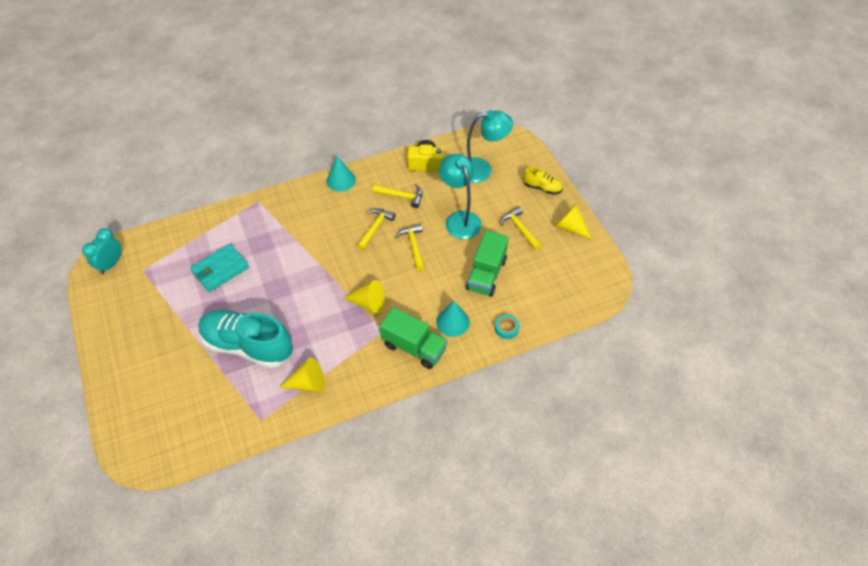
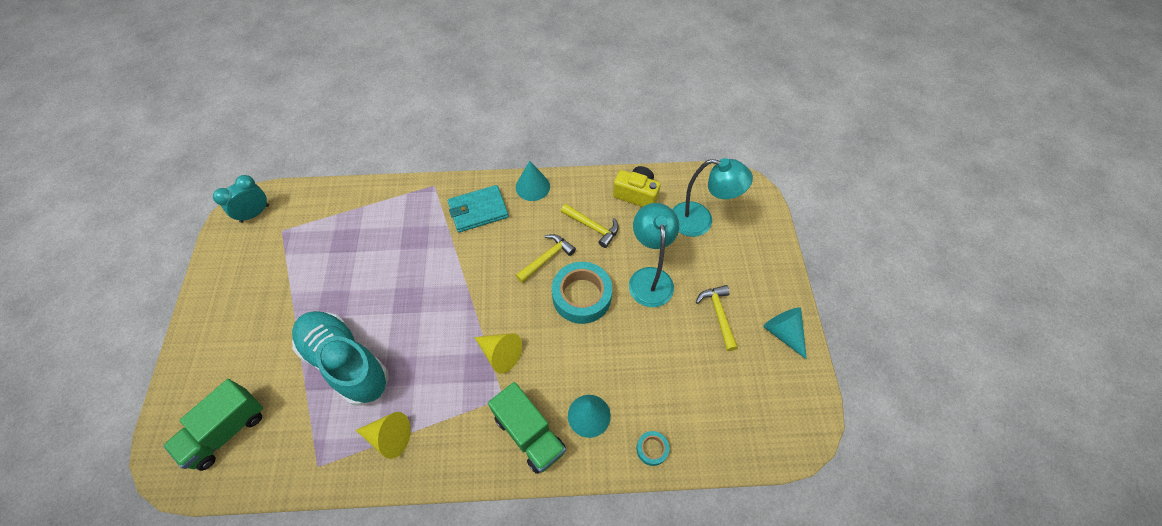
camera: 20 degrees right, 5 degrees up
(220, 269) = (359, 256): turquoise wallet -> turquoise wallet (478, 210)
(413, 246) = (582, 296): yellow hammer -> turquoise tape
(486, 274) = (654, 363): green truck -> green truck (226, 431)
(542, 188) = (766, 267): yellow shoe -> none
(570, 227) = (783, 333): yellow cone -> turquoise cone

